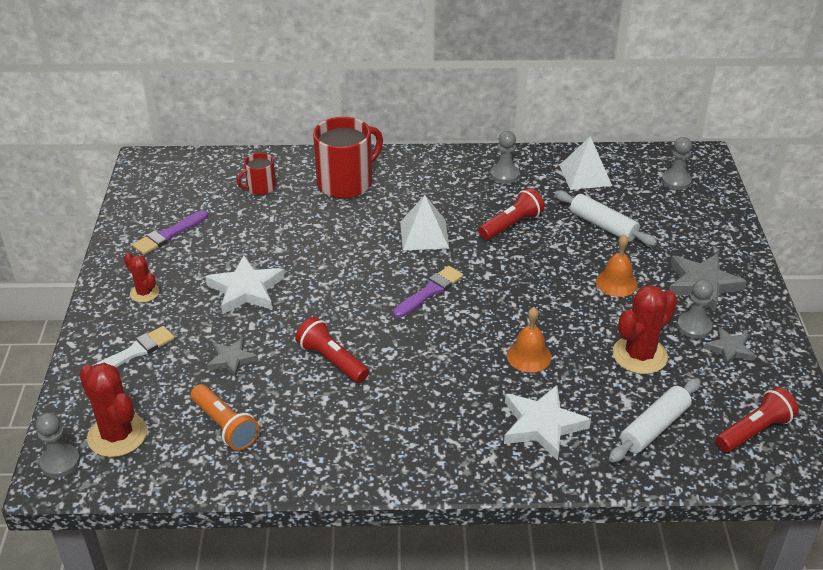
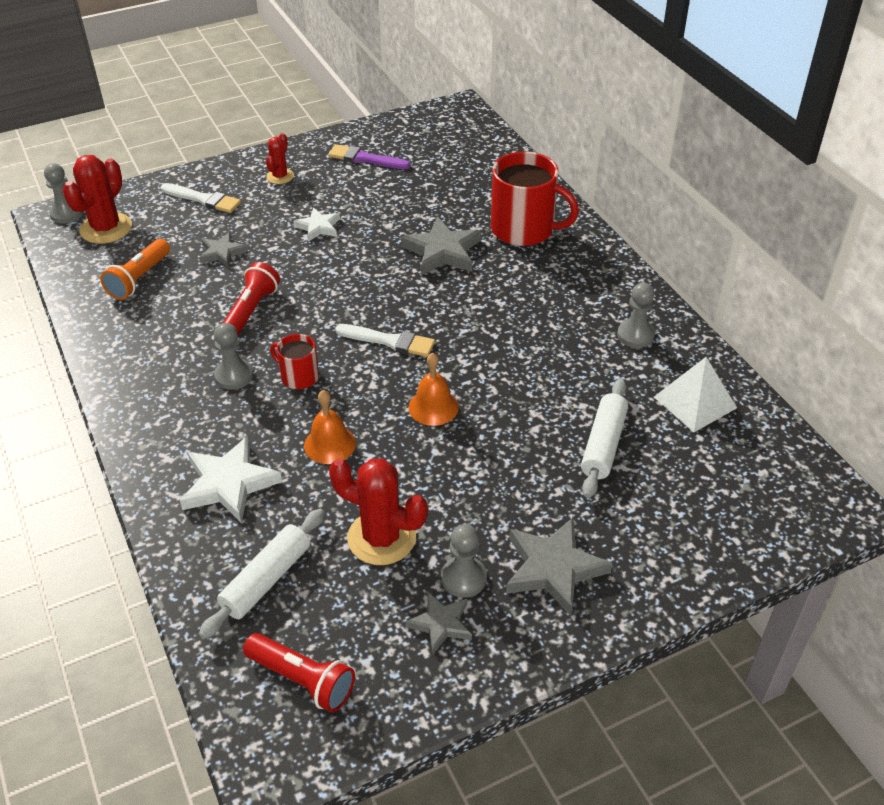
camera: 65 degrees right, 5 degrees up
(246, 289) = (318, 227): white star -> white star, size x0.60
(260, 187) = (473, 182): red mug -> red mug (299, 376)
(339, 231) = (442, 251): none -> grey star
(424, 235) = (479, 309): white pyramid -> none
(429, 291) = (389, 341): purple brush -> white brush
(511, 225) = (545, 367): red flashlight -> none
(616, 283) = (501, 484): orange bell -> orange bell (433, 407)
(654, 427) = (266, 580): white rolling pin -> white rolling pin turned 75 degrees counterclockwise
(676, 181) = (758, 492): grey pawn -> grey pawn (234, 376)

